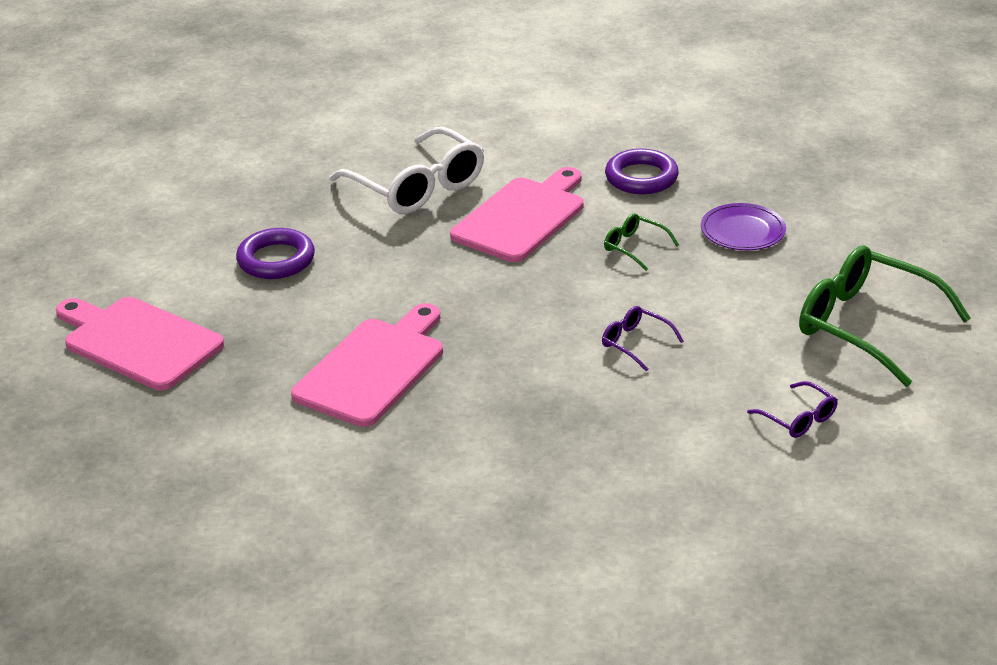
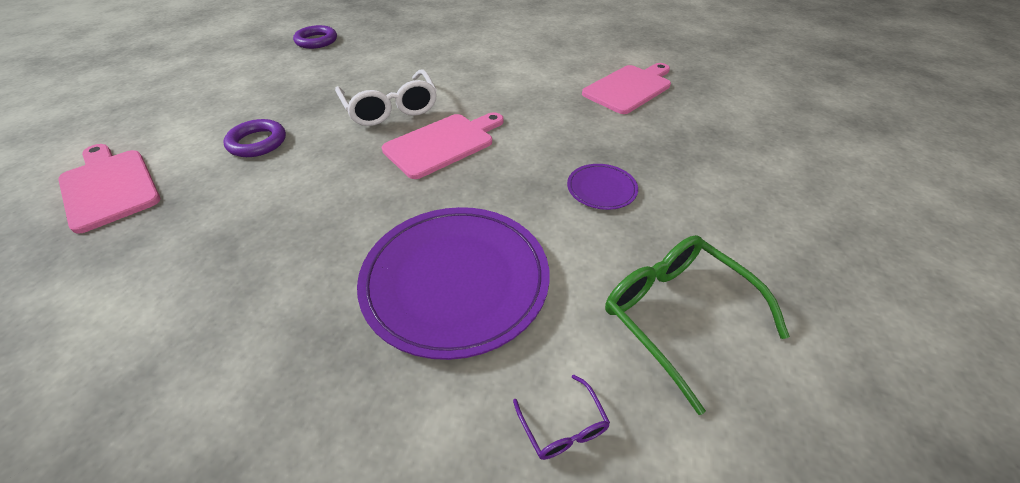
camera: 15 degrees right, 10 degrees up
(374, 368) = (235, 252): pink cutting board -> pink cutting board (629, 88)
(634, 247) = (509, 185): green glasses -> none
(635, 343) = (455, 280): purple glasses -> purple plate
(641, 177) = (545, 130): purple ring -> purple ring (316, 41)

